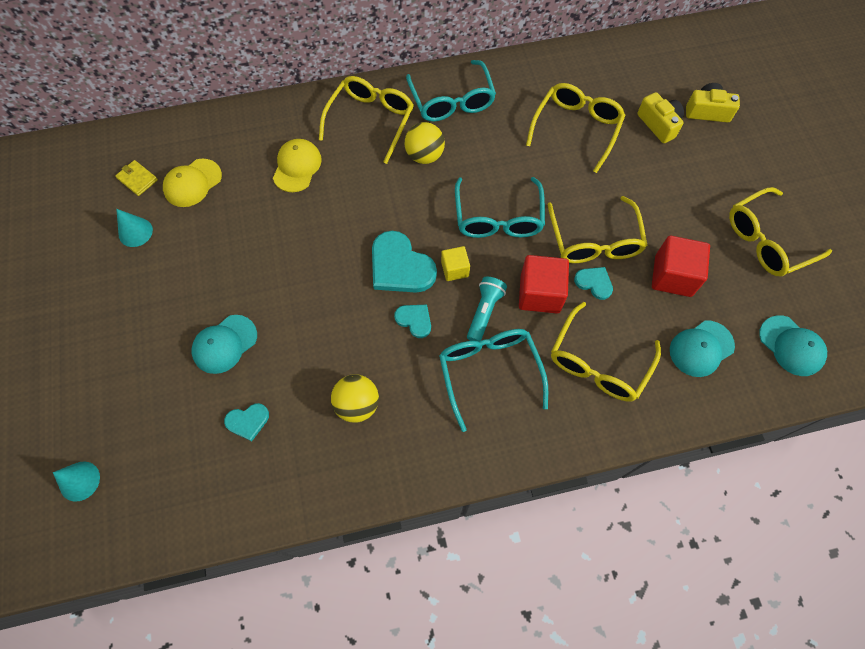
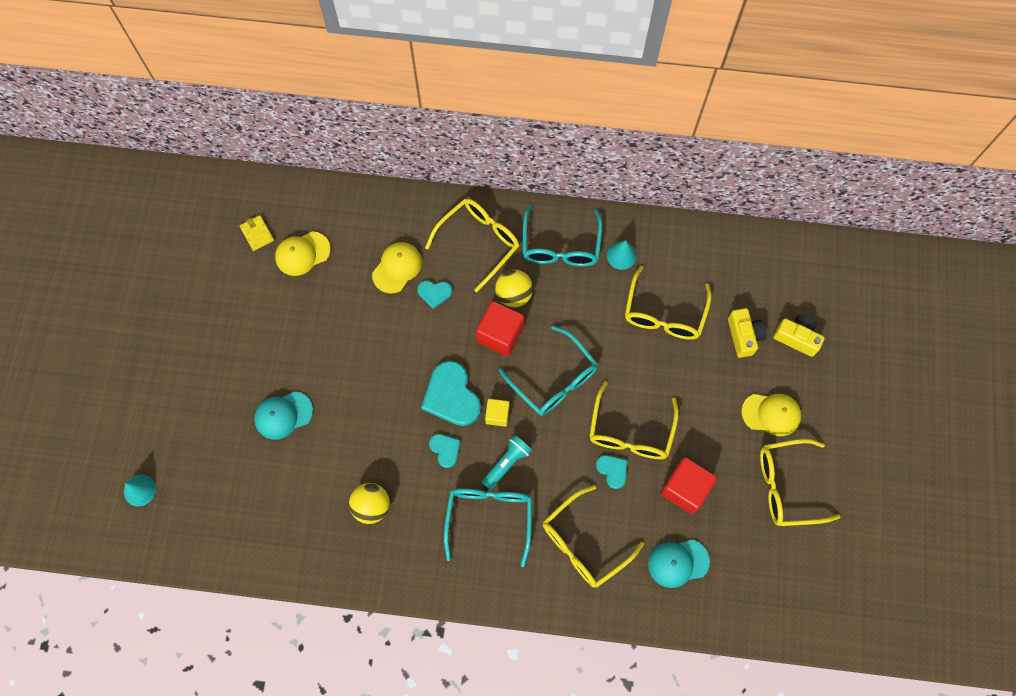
camera: 20 degrees right, 5 degrees up
(135, 232) = (241, 285): turquoise cone -> turquoise cone (621, 255)
(248, 421) = (281, 488): turquoise heart -> turquoise heart (434, 293)
(498, 218) = (554, 380): turquoise glasses -> turquoise glasses turned 60 degrees counterclockwise
(540, 293) = (561, 463): red cube -> red cube (500, 334)
(576, 128) = (664, 314): yellow glasses -> yellow glasses turned 150 degrees clockwise
(718, 182) = (771, 414): none -> yellow cap
(791, 346) = (758, 589): turquoise cap -> none

